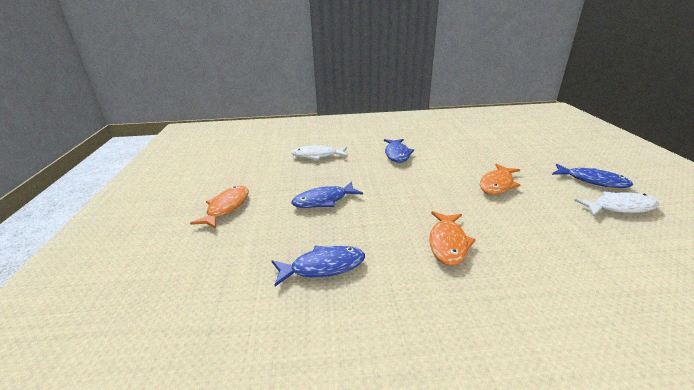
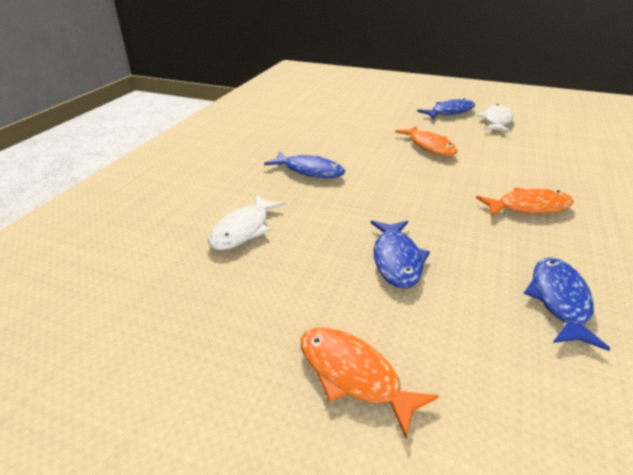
camera: 65 degrees left, 5 degrees up
(448, 243) = (528, 207): orange fish -> orange fish turned 45 degrees counterclockwise

